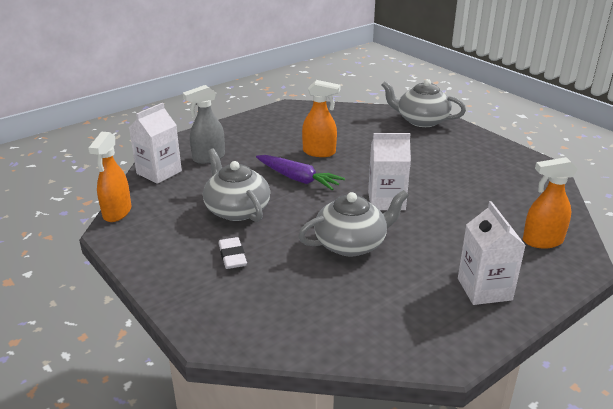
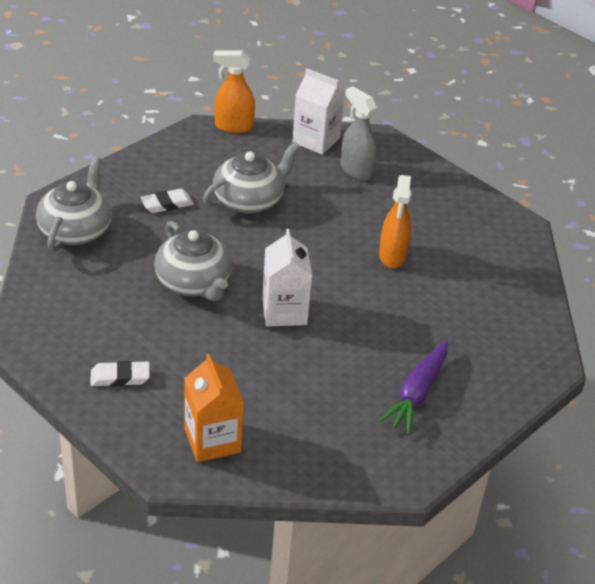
camera: 80 degrees right, 10 degrees up
(298, 179) = (322, 240): purple carrot -> purple carrot (417, 393)
(421, 120) = (521, 357): grey teapot -> grey teapot (76, 230)
(484, 289) = (120, 377): white carton -> white eraser
(542, 241) = (212, 440): orange spray bottle -> orange carton

